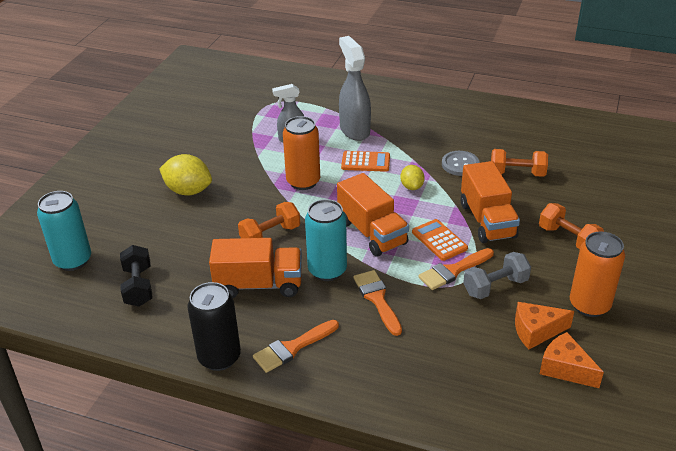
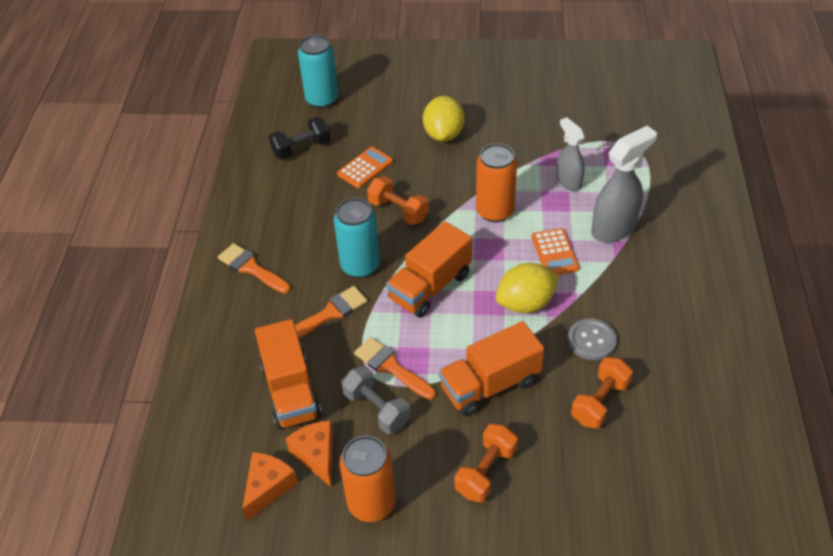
camera: 75 degrees right, 10 degrees up
(219, 357) = (230, 224): black can -> none
(259, 285) = (325, 223): orange truck -> orange truck (290, 391)
(412, 187) = (525, 303): yellow lemon -> yellow lemon, size x1.71
(439, 240) = (438, 346): orange calculator -> orange calculator (365, 168)
(517, 173) = (600, 402): orange dumbbell -> orange dumbbell turned 45 degrees clockwise

